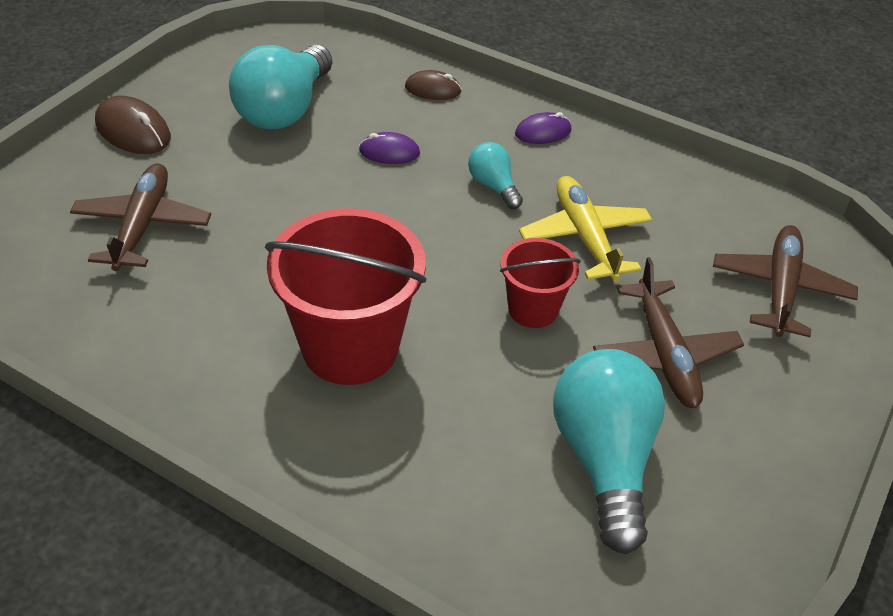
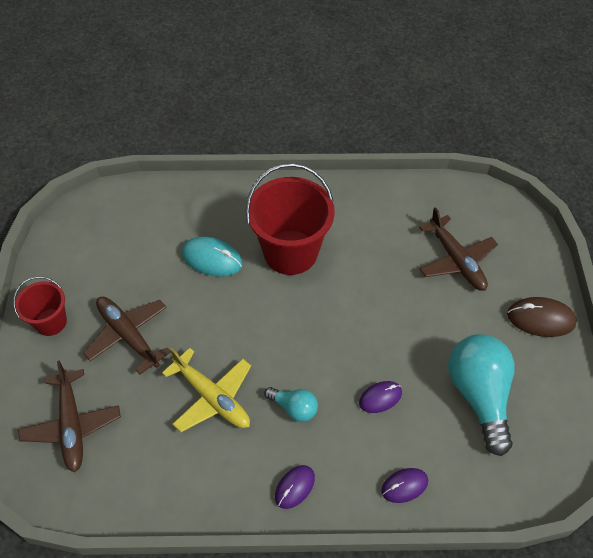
camera: 150 degrees right, 10 degrees up
(433, 89) = (404, 486): brown mouse -> purple mouse
(477, 399) = (212, 259): none -> turquoise mouse
(533, 309) = (214, 325): red bucket -> red bucket (51, 322)
(604, 460) = (136, 260): turquoise light bulb -> none

